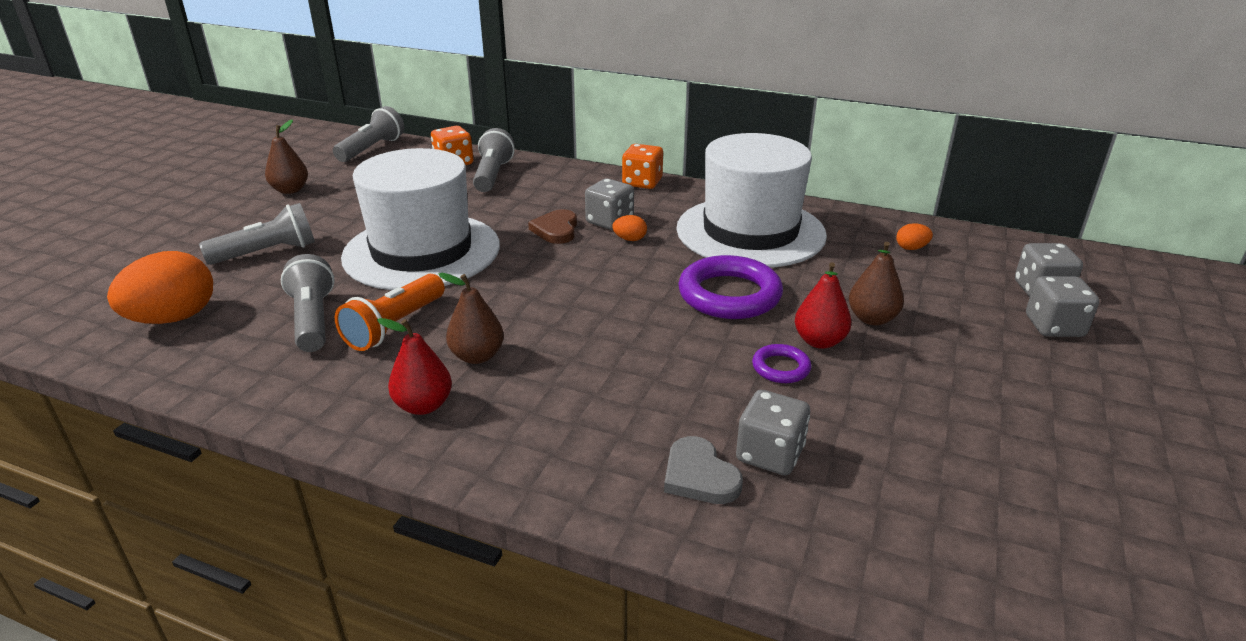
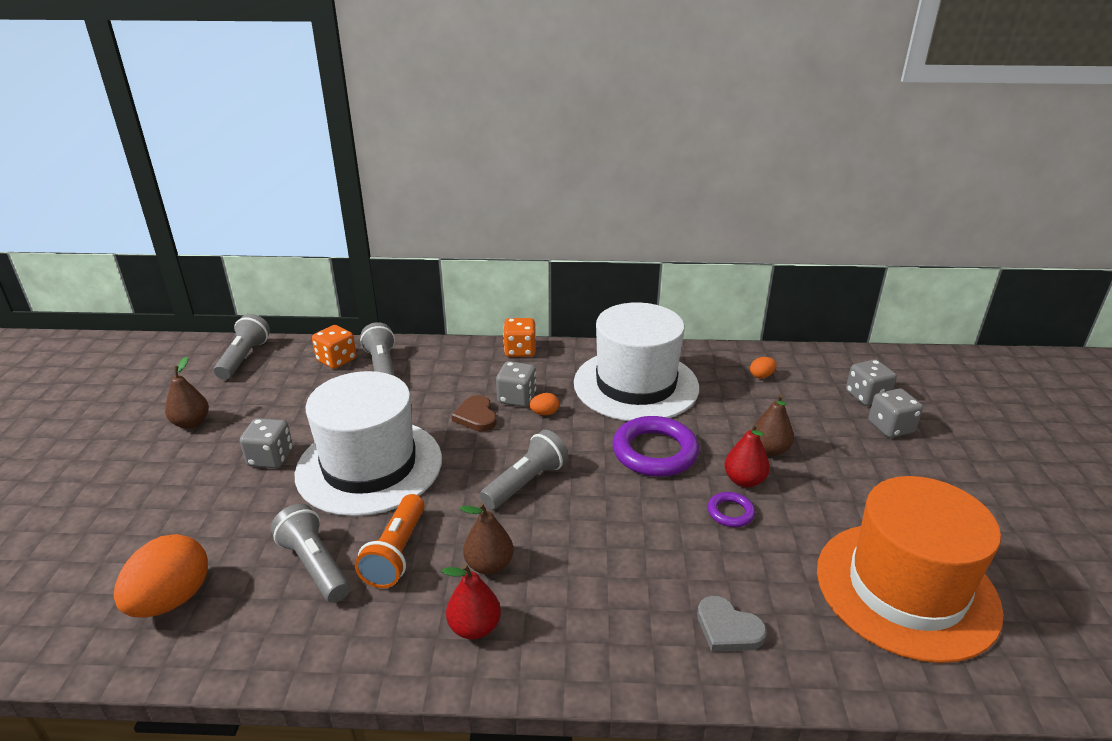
camera: 20 degrees left, 0 degrees up
(267, 253) = (217, 501): grey flashlight -> grey flashlight (526, 482)
(769, 454) = (765, 594): grey dice -> grey dice (270, 458)
(962, 494) = (906, 589): none -> orange hat

